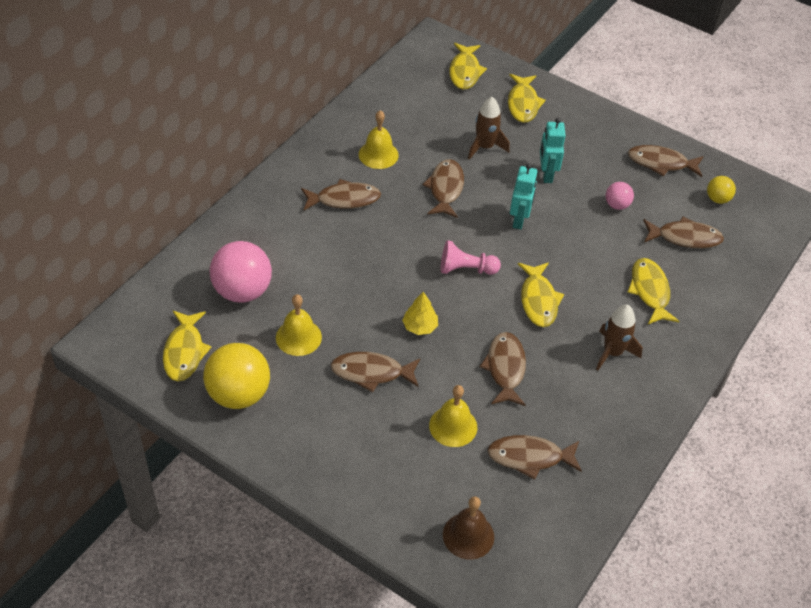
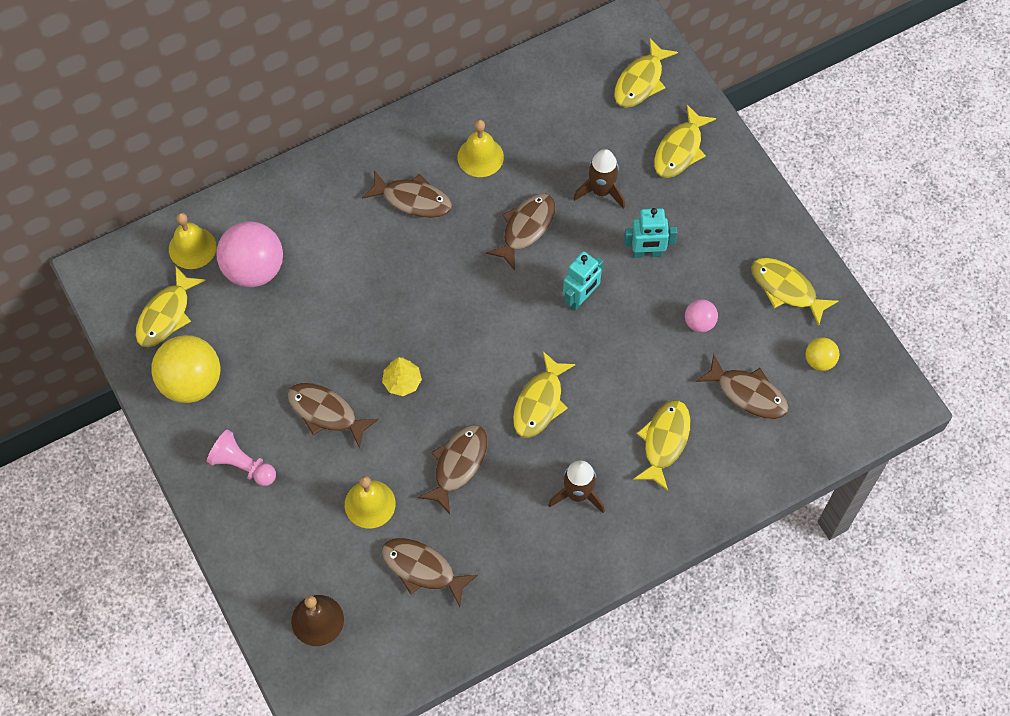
camera: 30 degrees right, 15 degrees up
(298, 337) = (279, 344): yellow bell -> yellow bell (192, 248)
(466, 269) = (488, 335): pink pawn -> pink pawn (242, 465)
(546, 174) = (647, 253): turquoise robot -> turquoise robot turned 120 degrees counterclockwise
(661, 163) = (786, 289): brown fish -> yellow fish

